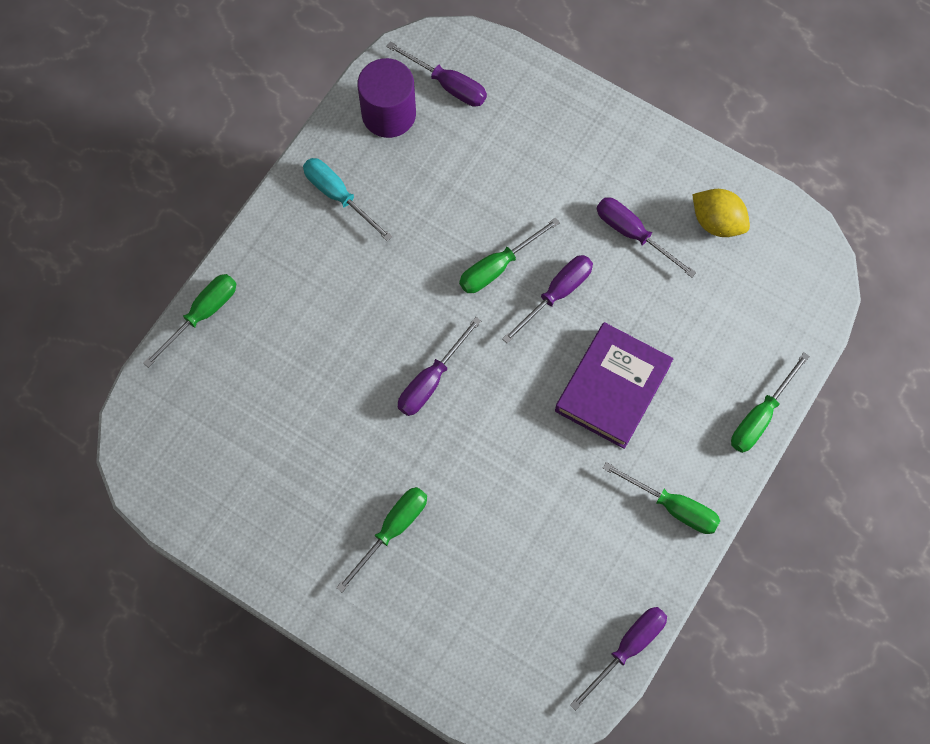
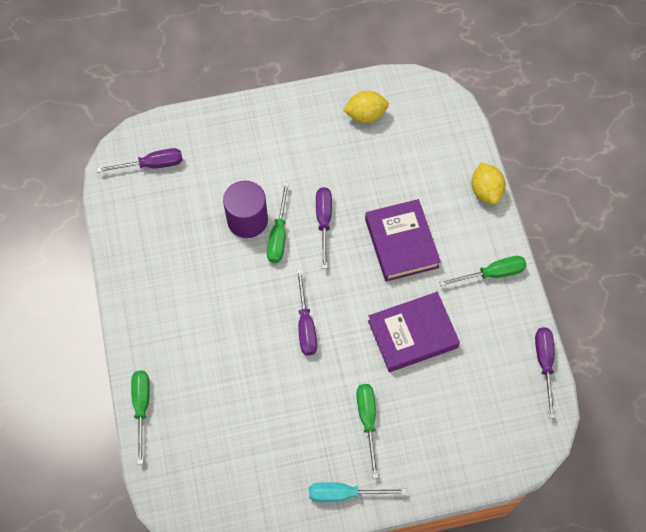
camera: 45 degrees left, 5 degrees down
(338, 196) = (152, 275): turquoise screwdriver -> turquoise screwdriver (344, 494)
(389, 114) = (134, 208): purple cylinder -> purple cylinder (247, 220)
(525, 490) = (412, 334): none -> purple book
(633, 234) = (330, 157): purple screwdriver -> none
(760, 416) = (486, 191): green screwdriver -> yellow lemon

